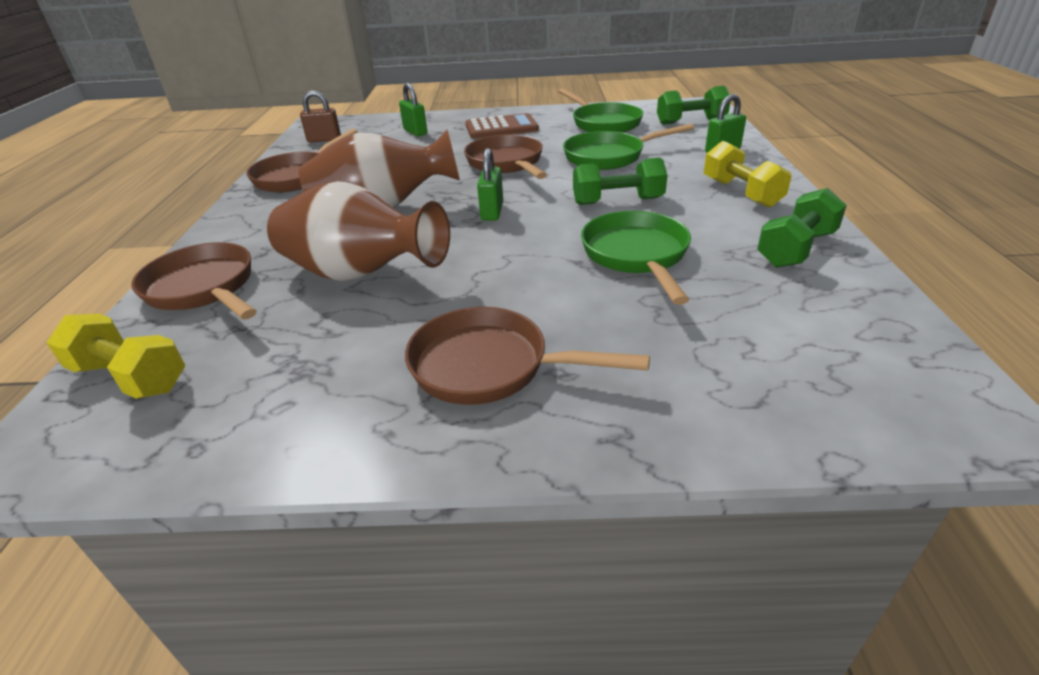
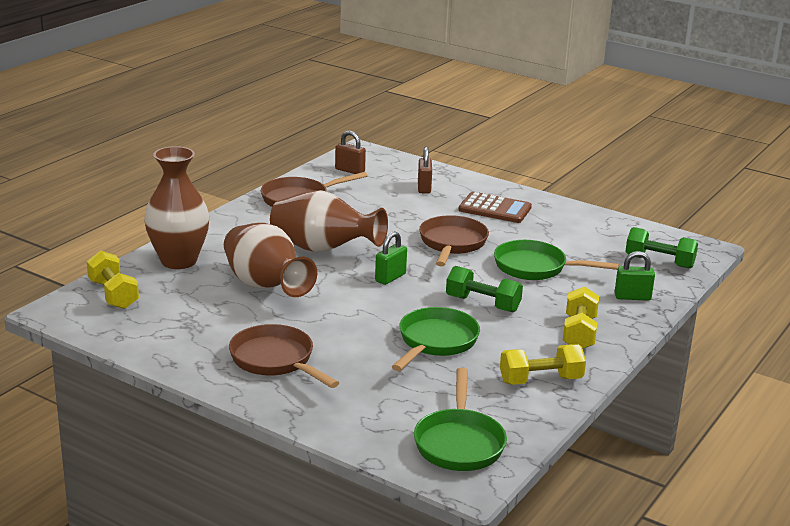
camera: 30 degrees right, 10 degrees down
(204, 288) = (178, 261): brown pan -> brown vase
(415, 132) = (424, 188): green padlock -> brown padlock
(603, 123) = (583, 235): green pan -> green pan (459, 443)
(796, 249) = (540, 380): green dumbbell -> yellow dumbbell

